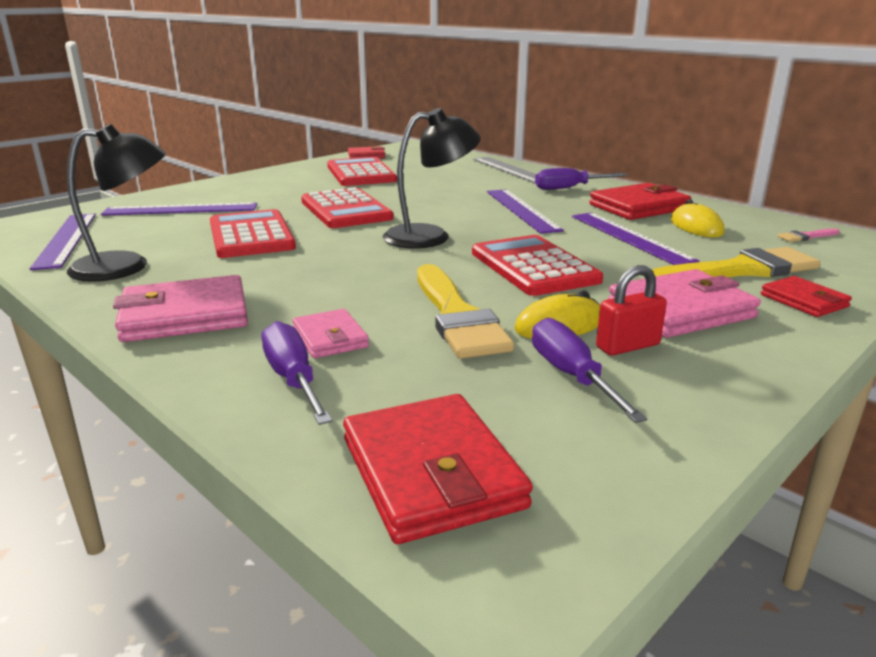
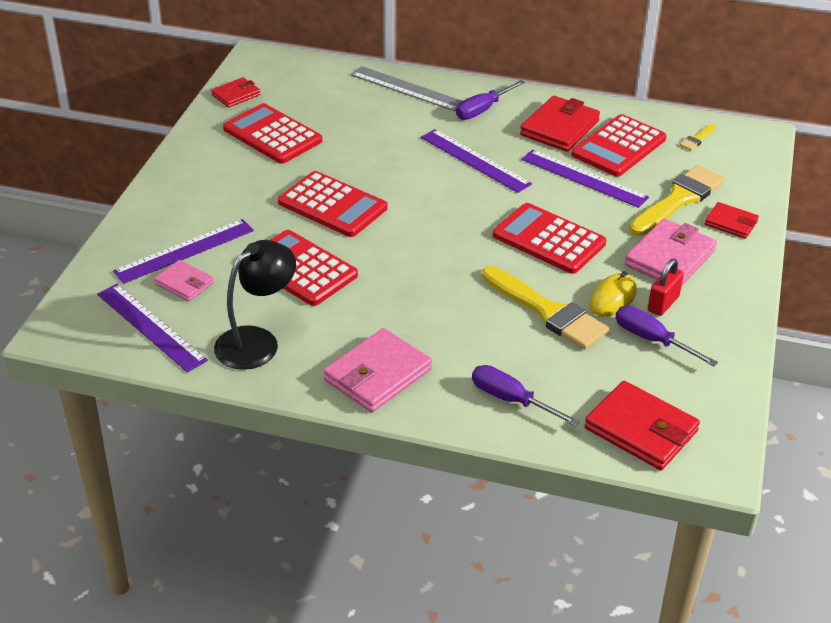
camera: 30 degrees left, 15 degrees up
(330, 338) = (493, 360): pink wallet -> pink wallet (184, 283)
(430, 236) = (441, 223): black lamp -> none
(696, 226) = (618, 147): yellow mouse -> red calculator
(806, 236) = (697, 139): pink brush -> yellow brush

